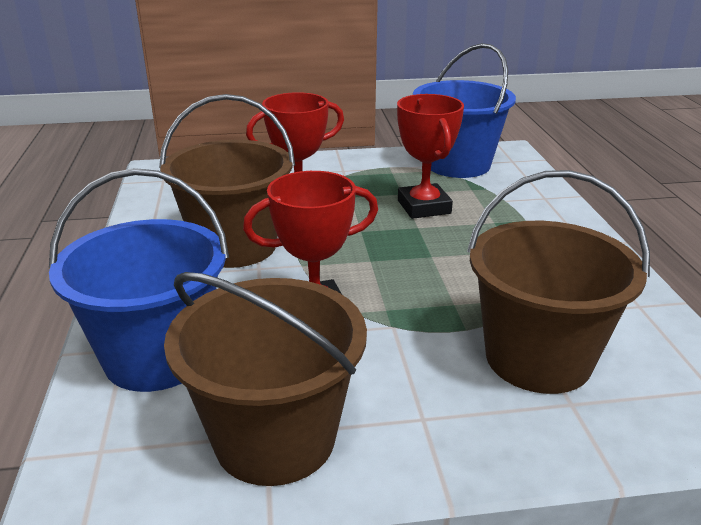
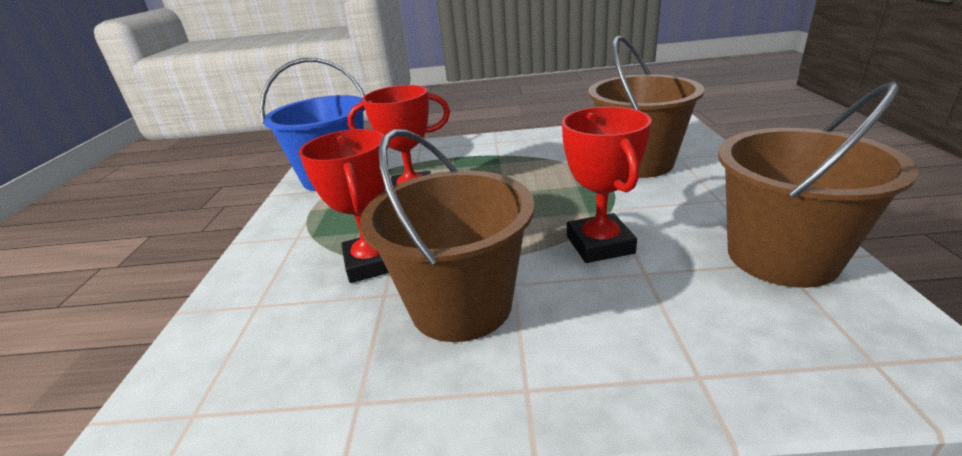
camera: 80 degrees left, 0 degrees up
(157, 356) = (704, 342): blue bucket -> none

